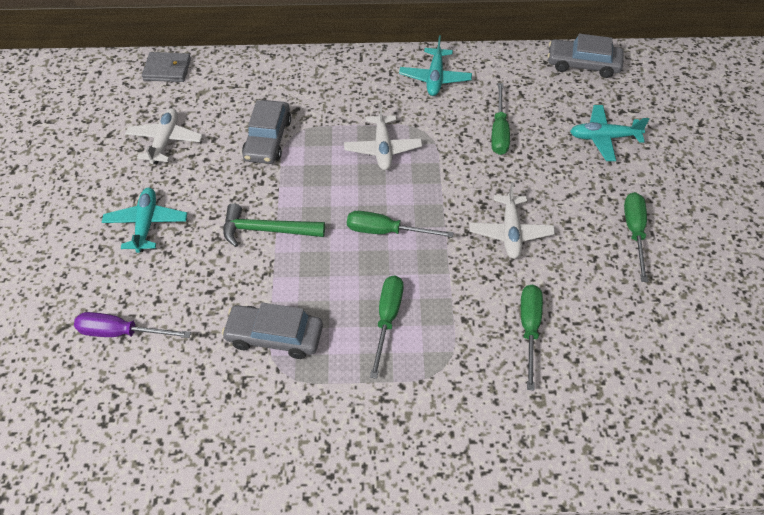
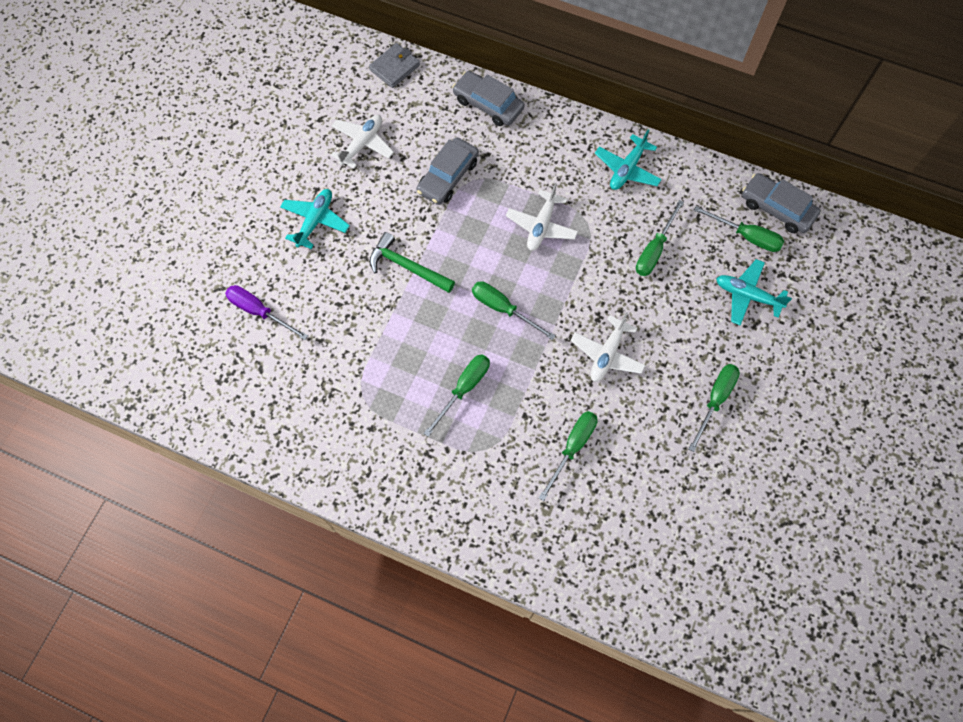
camera: 25 degrees right, 15 degrees up
(167, 69) = (394, 67): grey wallet -> grey wallet turned 75 degrees counterclockwise
(274, 336) = (370, 365): grey car -> grey car (488, 104)
(572, 93) = (746, 236): none -> green screwdriver

